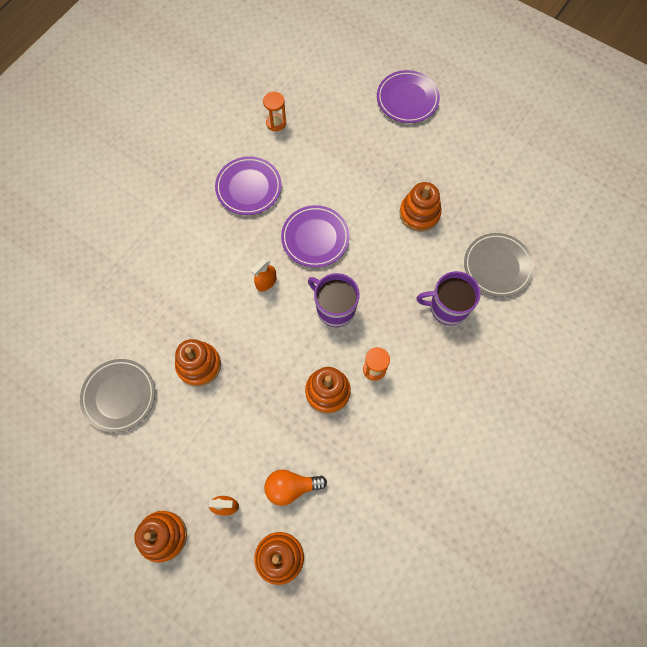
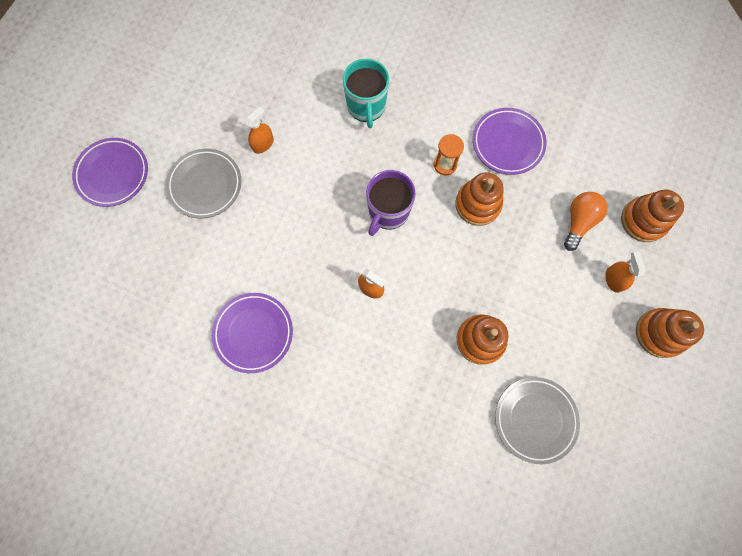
camera: 100 degrees left, 5 degrees up
(276, 123) = (157, 319): orange hourglass -> none
(291, 487) = (578, 222): orange light bulb -> orange light bulb turned 135 degrees counterclockwise
(315, 238) = (308, 245): purple plate -> purple plate (507, 143)
(419, 213) = (263, 144): orange stacking toy -> orange spray bottle
(447, 307) = (366, 106): purple mug -> turquoise mug
(497, 266) = (313, 67): grey plate -> grey plate (205, 185)

